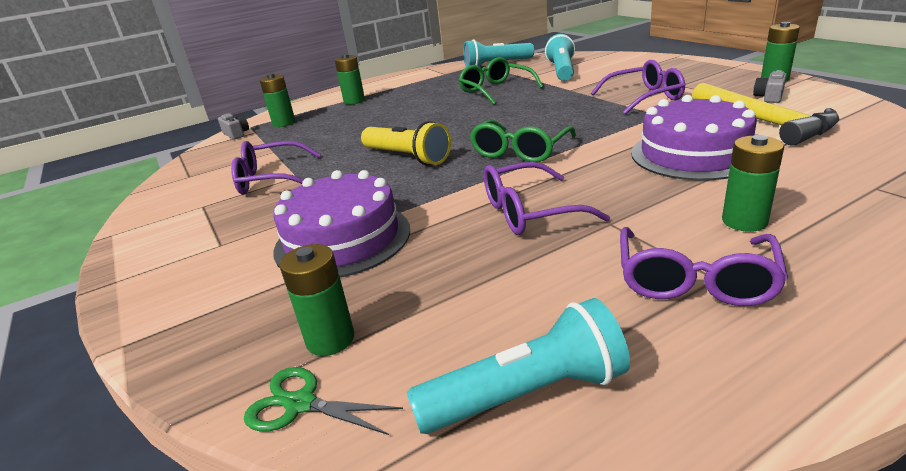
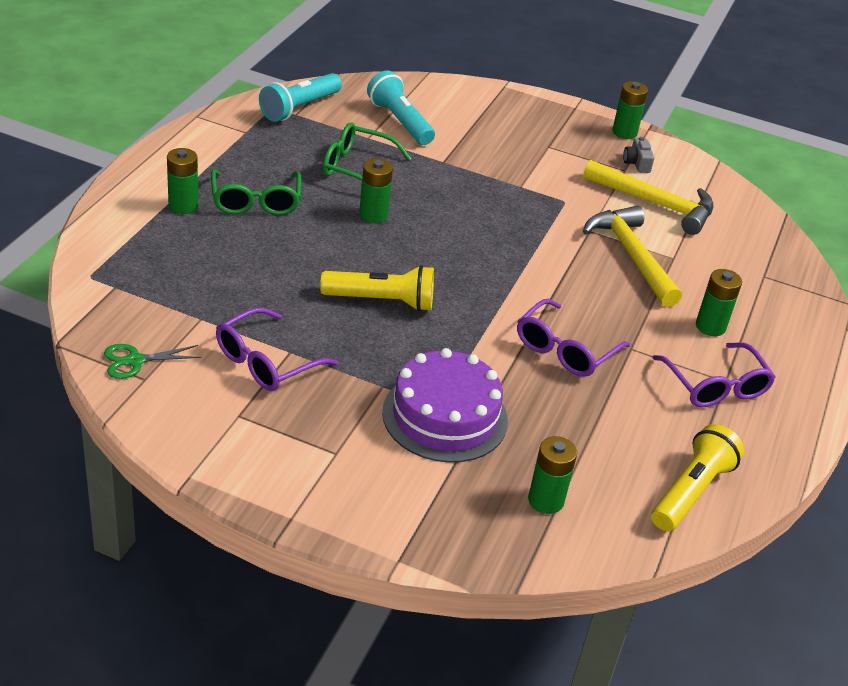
camera: 45 degrees left, 10 degrees up
(236, 134) = (92, 295): grey camera -> none
(284, 123) = (136, 263): green battery -> green battery (373, 215)
(300, 404) = (580, 545): green scissors -> green scissors (135, 361)
(520, 151) = (486, 274): green glasses -> green glasses (256, 202)
(526, 394) = (691, 491): turquoise flashlight -> yellow flashlight
(644, 97) = (531, 172): purple glasses -> none
(693, 154) = (631, 255): purple cake -> yellow hammer

